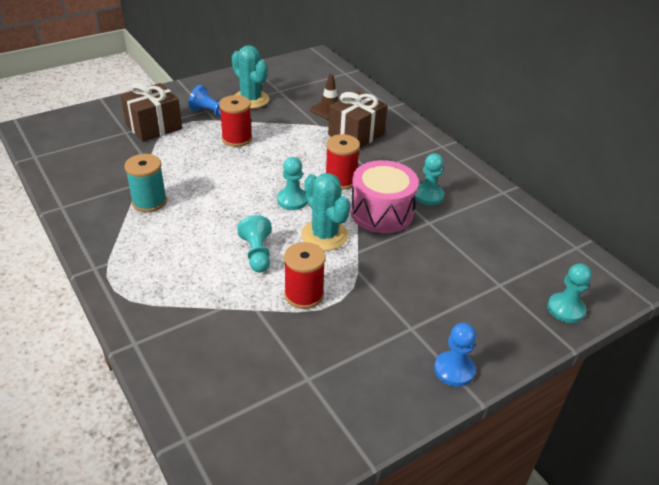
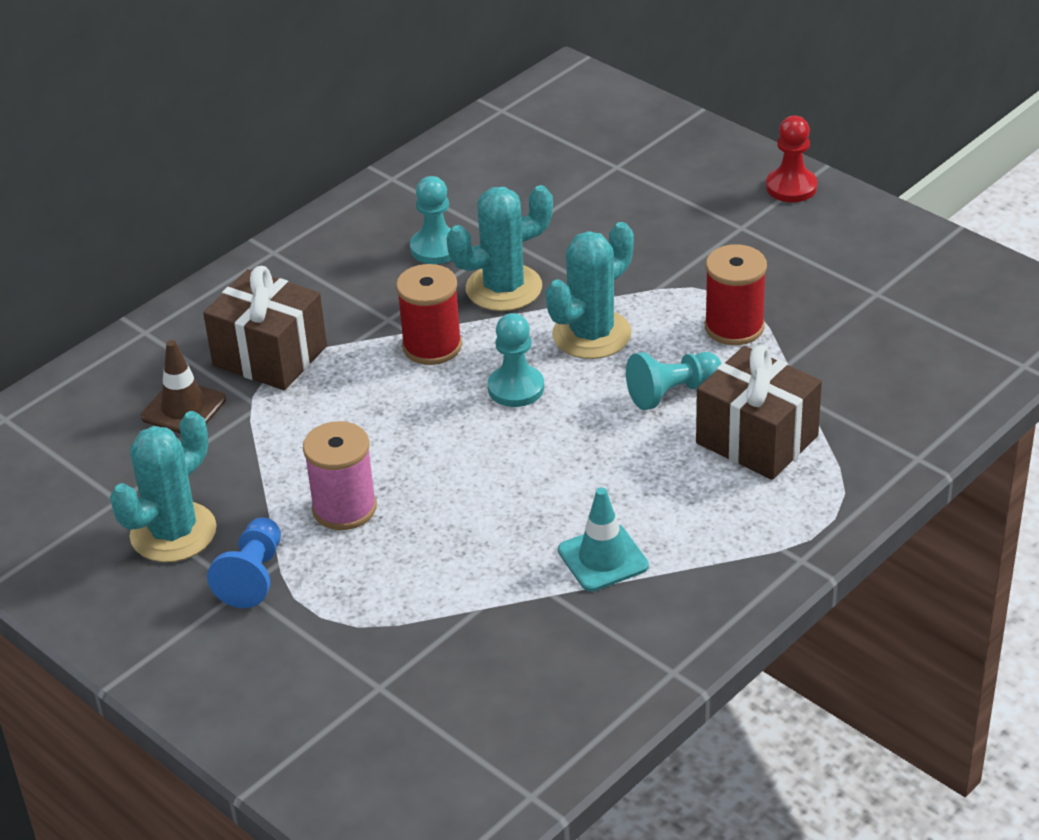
camera: 100 degrees left, 0 degrees up
(149, 202) = (603, 558): turquoise spool -> turquoise traffic cone
(154, 127) = (342, 648): brown gift -> brown gift (757, 439)
(237, 139) = (344, 508): red spool -> pink spool
(381, 212) = (504, 288): pink drum -> turquoise cactus
(454, 370) = (791, 187): blue pawn -> red pawn
(565, 309) = (636, 114): turquoise pawn -> none

